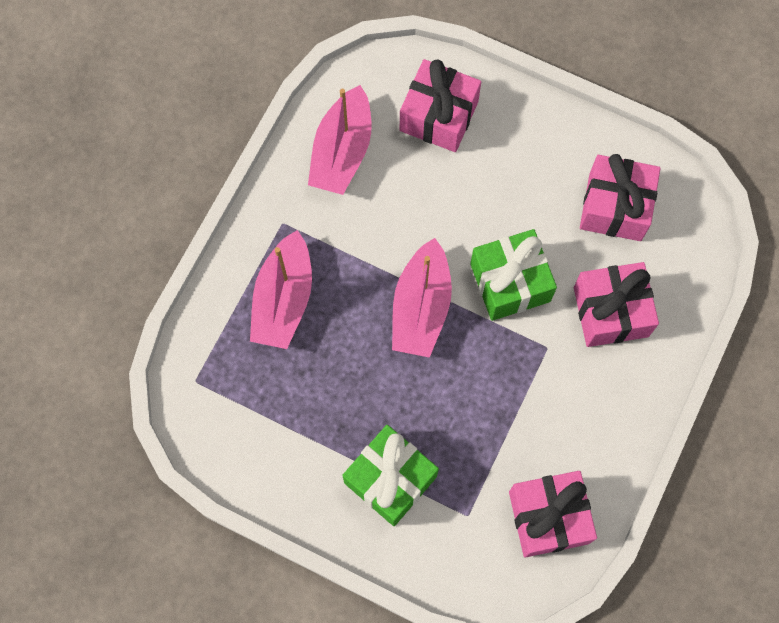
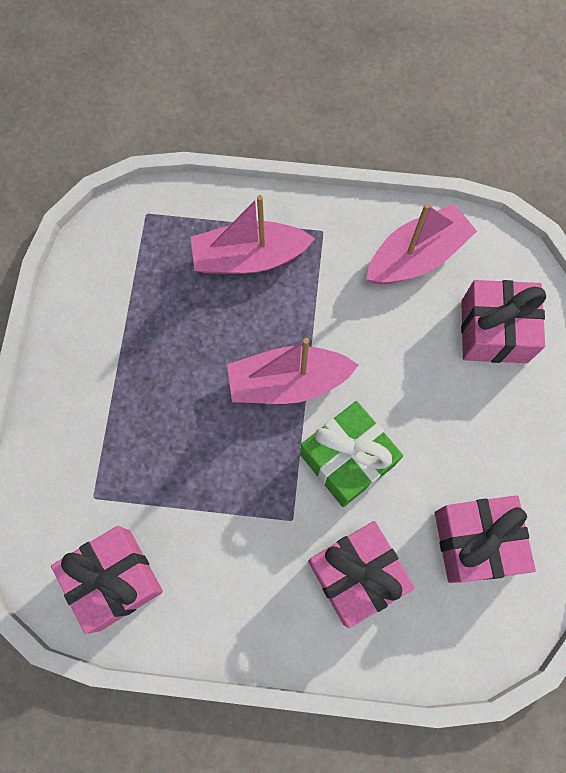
camera: 70 degrees right, 0 degrees up
(342, 151) = (416, 257): pink boat -> pink boat turned 150 degrees clockwise
(390, 479) = (107, 412): green gift -> none

